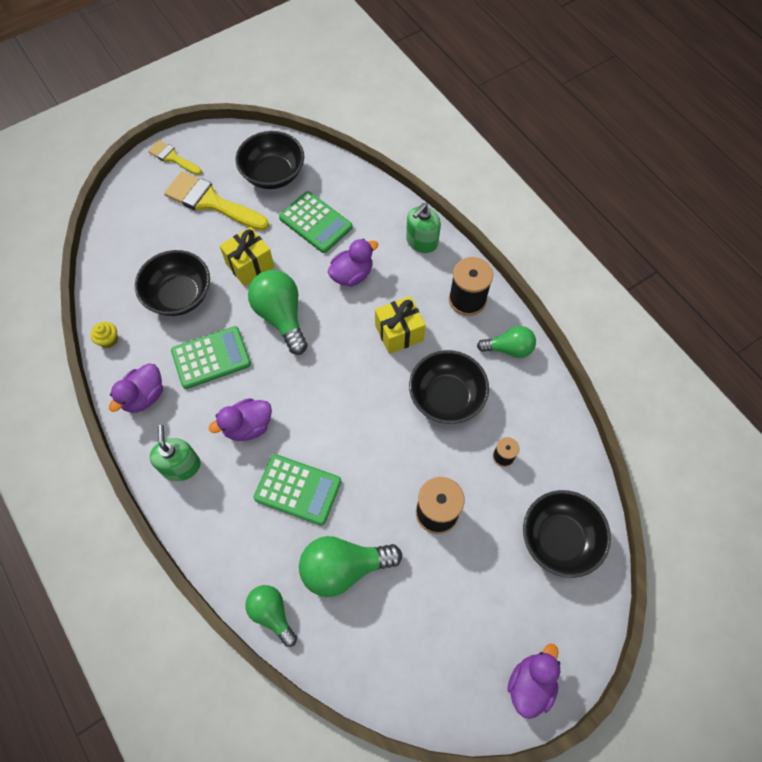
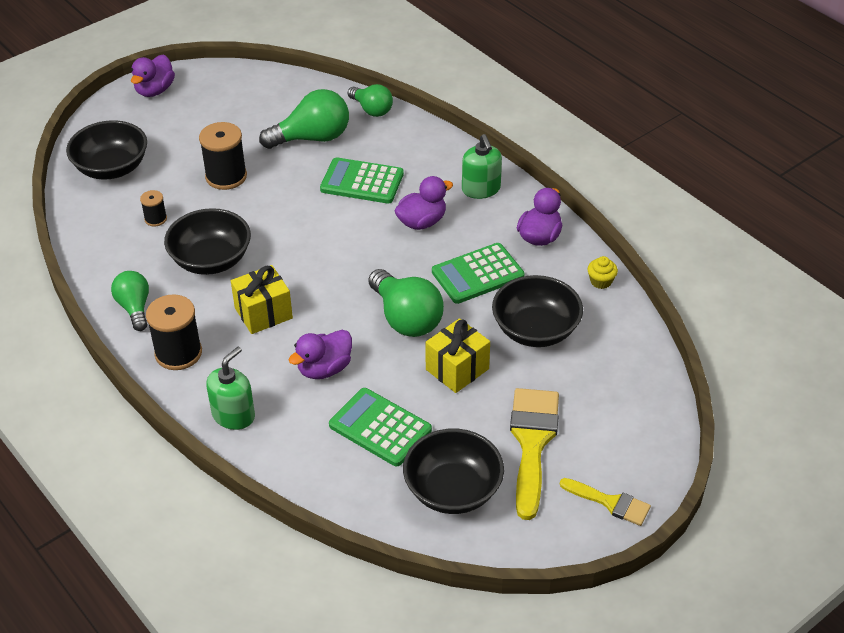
camera: 175 degrees right, 20 degrees down
(211, 202) = (532, 443): yellow brush -> yellow brush turned 105 degrees counterclockwise
(509, 349) = (134, 308): green light bulb -> green light bulb turned 75 degrees clockwise

